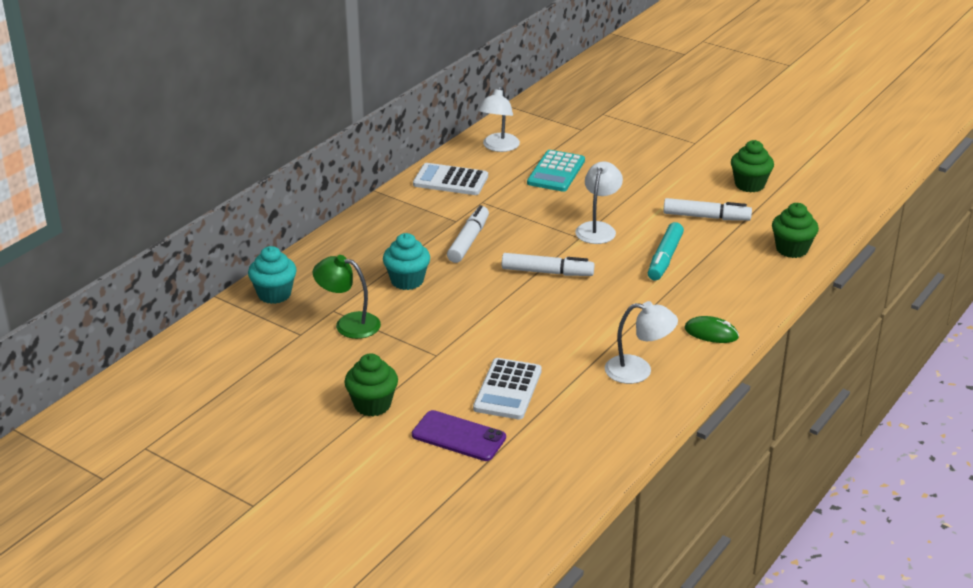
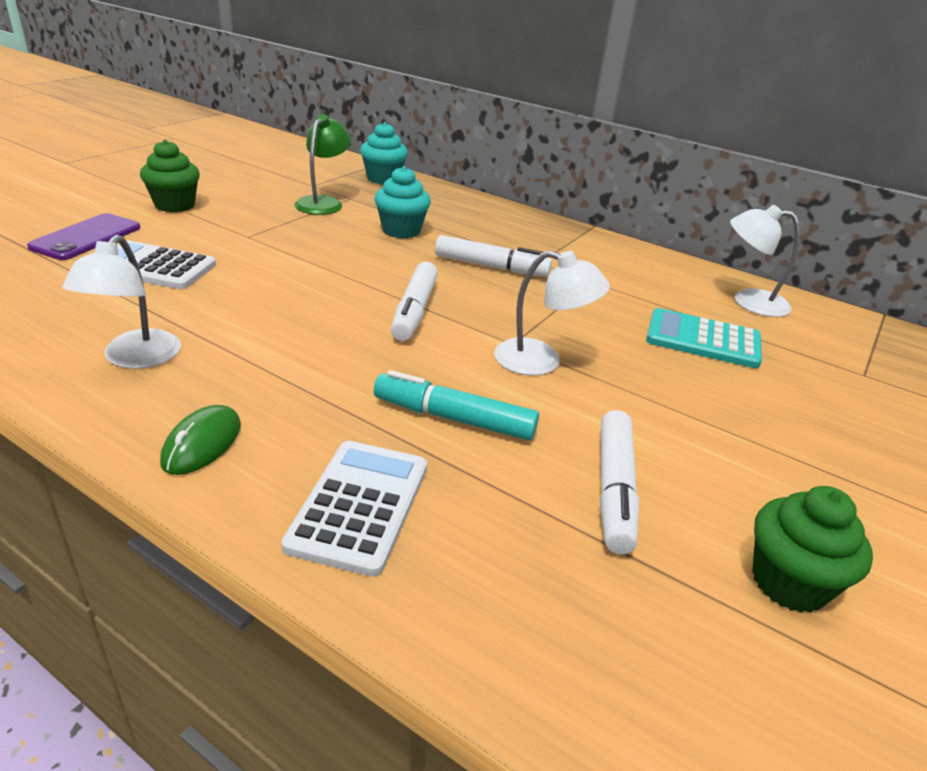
camera: 85 degrees right, 0 degrees up
(450, 180) = (637, 265): white calculator -> white calculator (360, 505)
(792, 249) = (502, 621): green cupcake -> none

